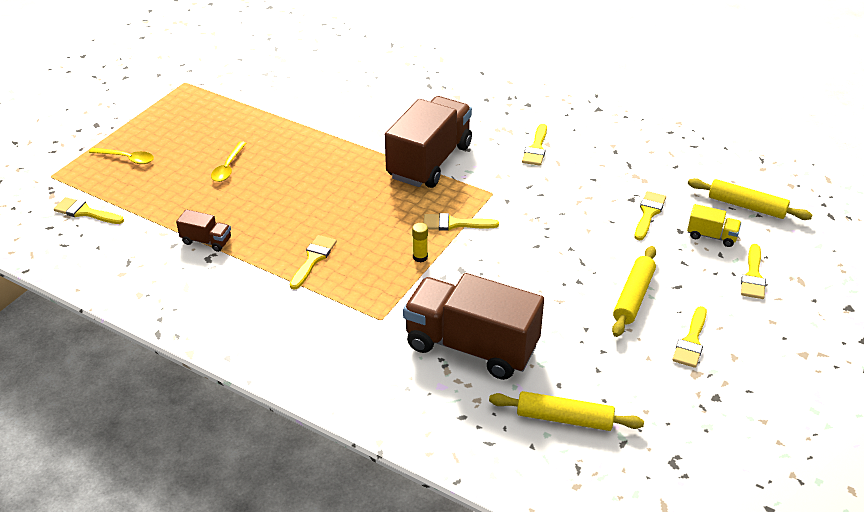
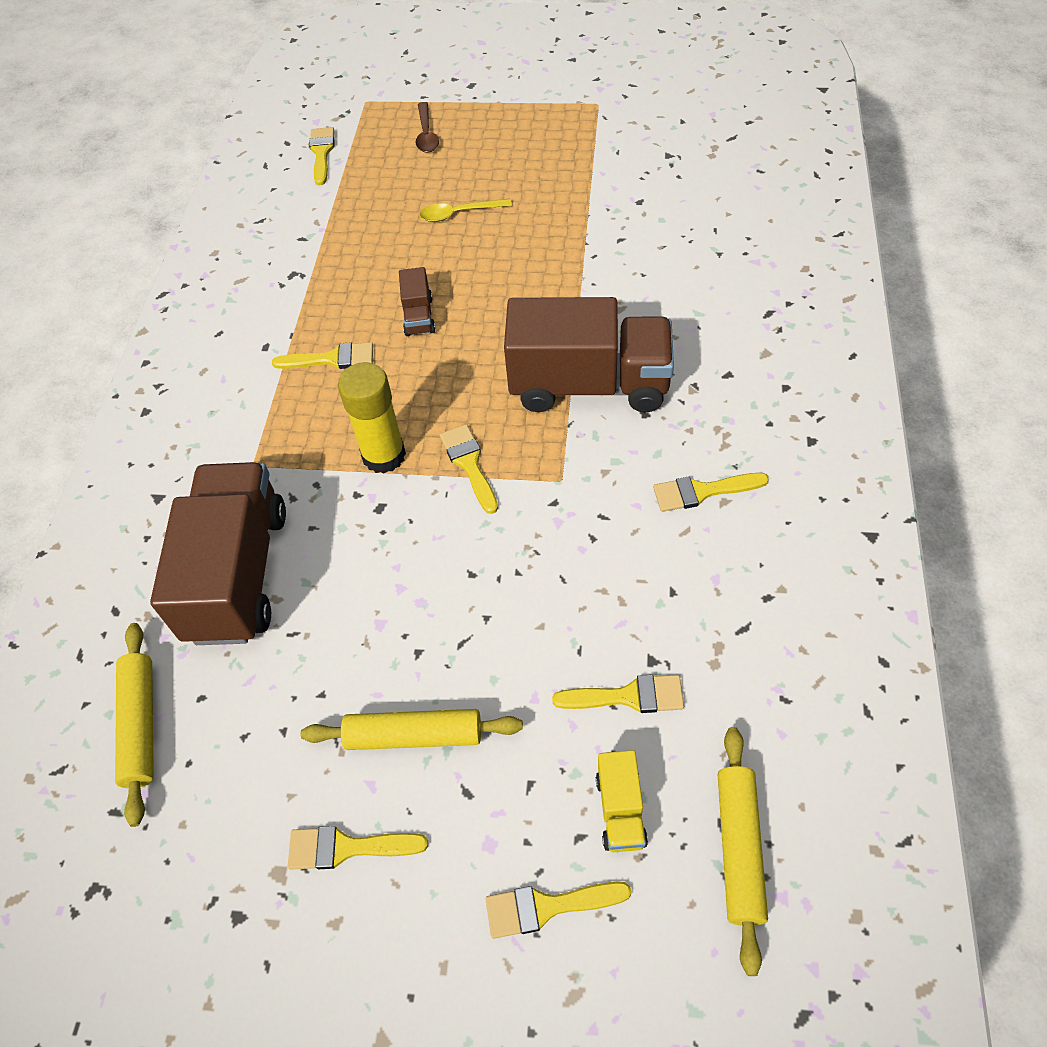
camera: 70 degrees right, 15 degrees up
(127, 158) = (426, 135): yellow spoon -> brown spoon
(206, 241) = (320, 259): brown truck -> brown truck (418, 316)
(420, 257) = (384, 455): yellow glue stick -> yellow glue stick, size x2.07

